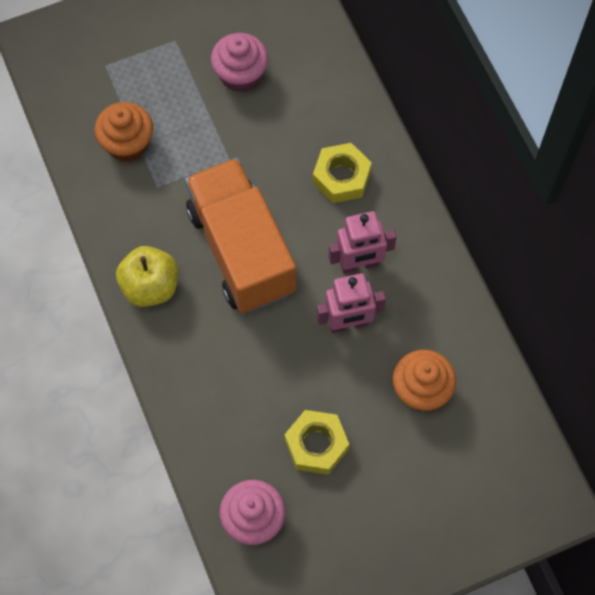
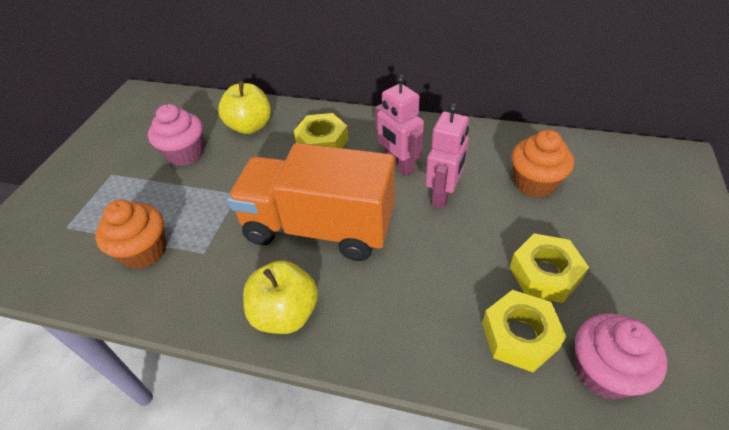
camera: 50 degrees left, 20 degrees down
(244, 452) = (519, 335): none -> yellow nut
(315, 97) = (250, 126): none -> yellow apple
(359, 264) = (399, 166): pink robot -> pink robot turned 120 degrees clockwise

